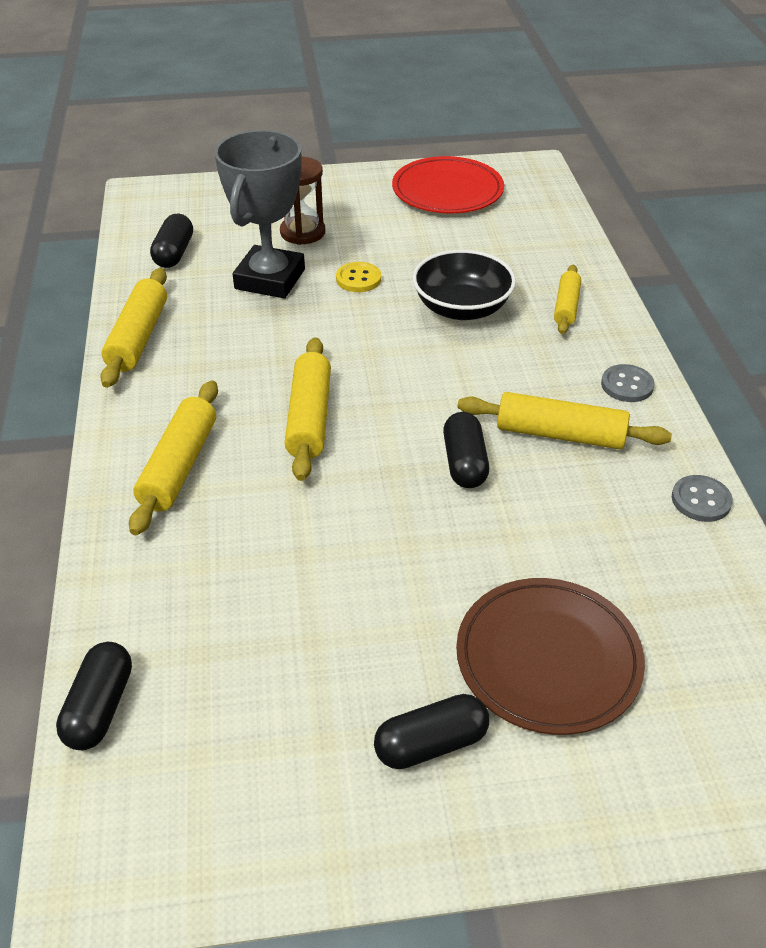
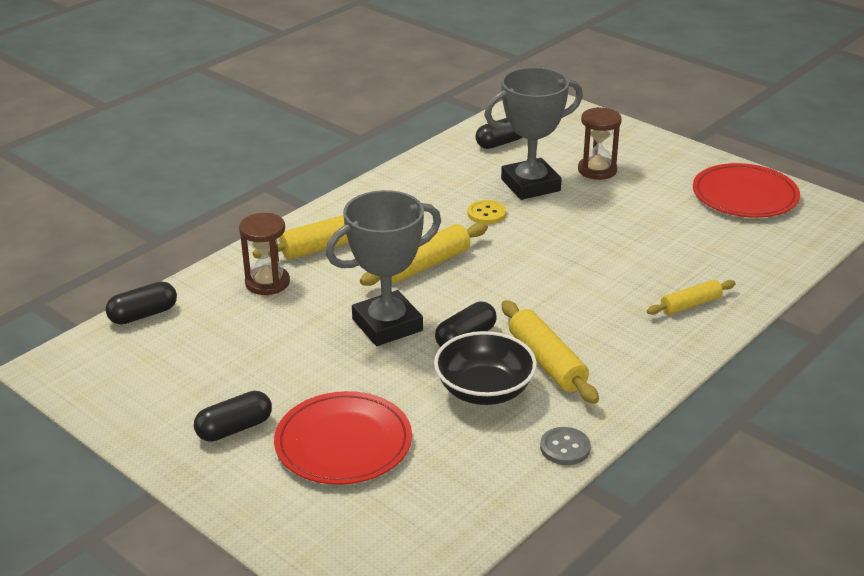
camera: 50 degrees right, 10 degrees down
(138, 337) = (409, 175): yellow rolling pin -> none
(183, 553) = (267, 283): none -> brown hourglass
(358, 279) = (583, 214): yellow button -> yellow button (486, 214)
(379, 505) = (387, 325): none -> grey trophy
(431, 744) = (234, 428): black capsule -> black capsule turned 60 degrees counterclockwise
(462, 308) = (617, 265): black bowl -> black bowl (484, 390)
(548, 658) = (343, 442): brown plate -> red plate
(627, 385) = (641, 367): grey button -> none

